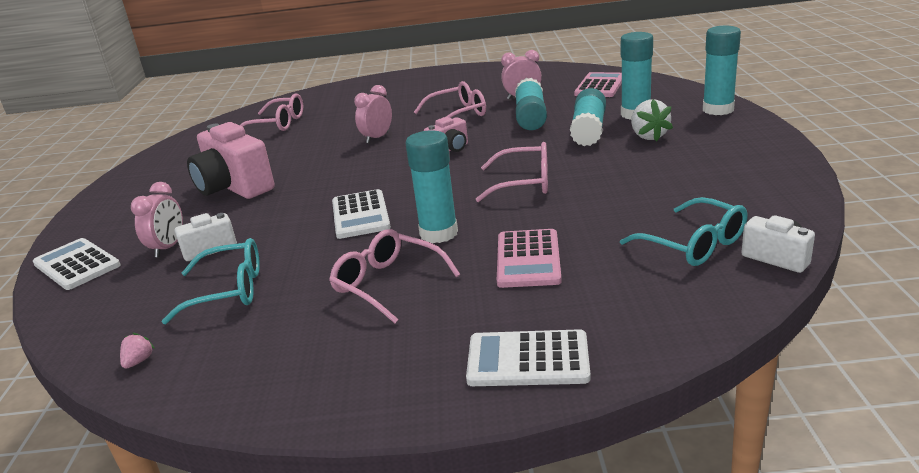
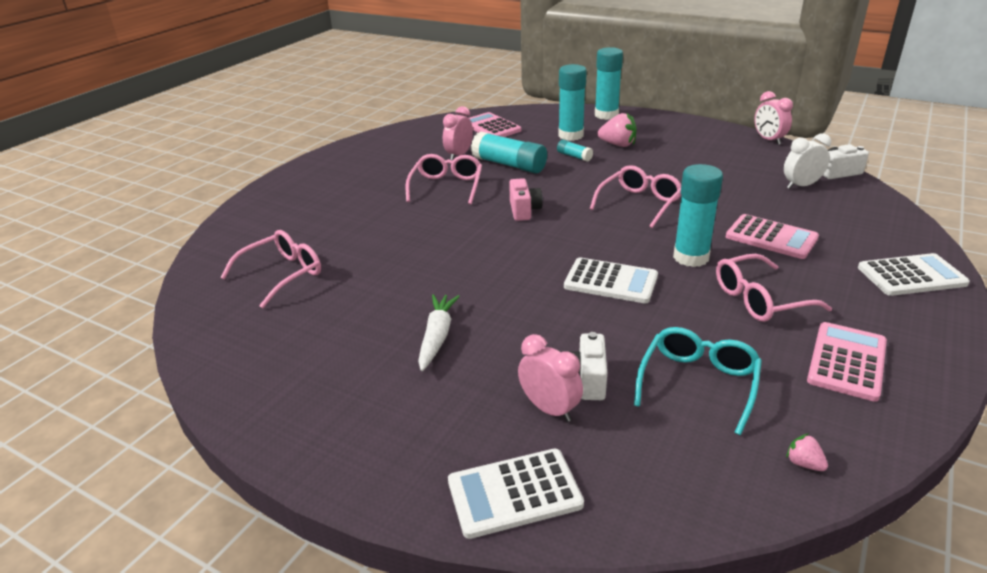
camera: 60 degrees left, 5 degrees up
(234, 187) = (437, 337): pink camera -> white carrot
(305, 352) = (847, 361): none -> pink calculator
(377, 138) = (435, 233): pink clock -> pink clock (768, 140)
(528, 360) = (911, 276): white calculator -> white calculator turned 135 degrees counterclockwise
(588, 130) = (574, 156): turquoise glue stick -> turquoise glue stick, size x0.50
(648, 136) = (618, 145): white strawberry -> pink strawberry
(694, 244) = (801, 186): turquoise glasses -> white clock

